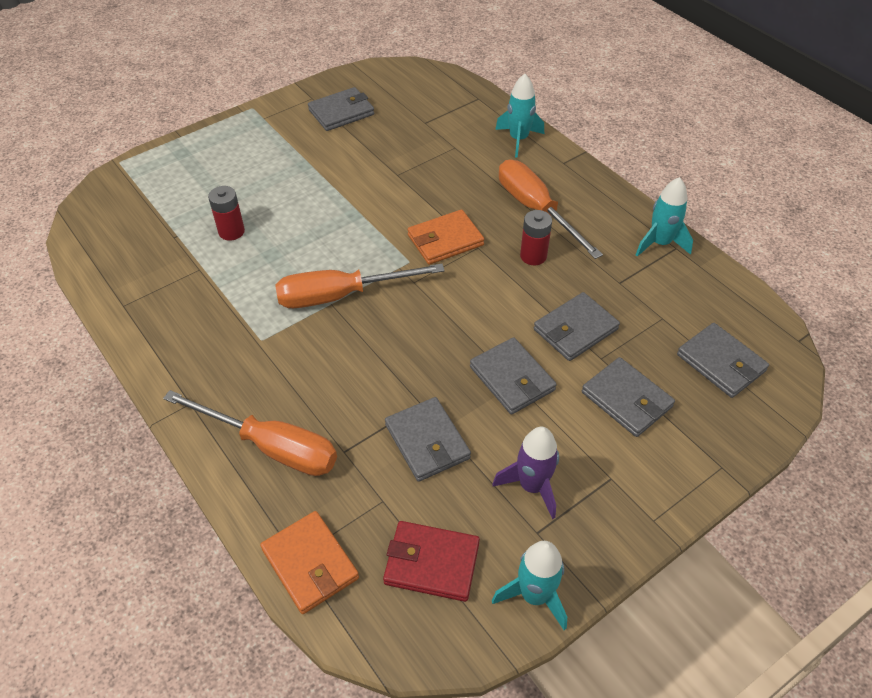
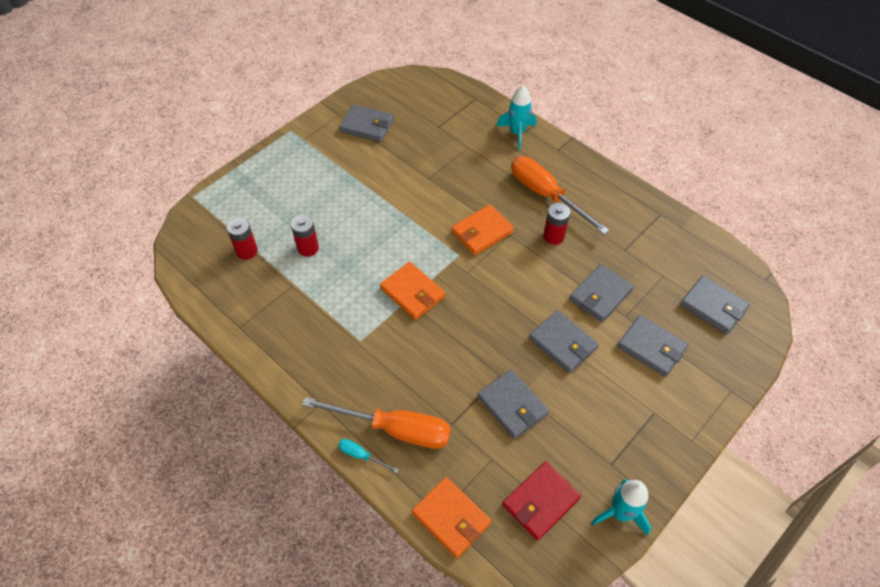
camera: 10 degrees left, 5 degrees up
(160, 226) = (247, 251): none -> red battery
(221, 471) = (361, 455): none -> turquoise screwdriver
(340, 295) = (412, 292): orange screwdriver -> orange wallet
(341, 112) = (367, 125): grey wallet -> grey wallet turned 60 degrees clockwise
(432, 563) = (540, 501): red wallet -> red wallet turned 45 degrees counterclockwise
(532, 486) = (598, 428): purple rocket -> none
(660, 243) = (647, 212): turquoise rocket -> none

